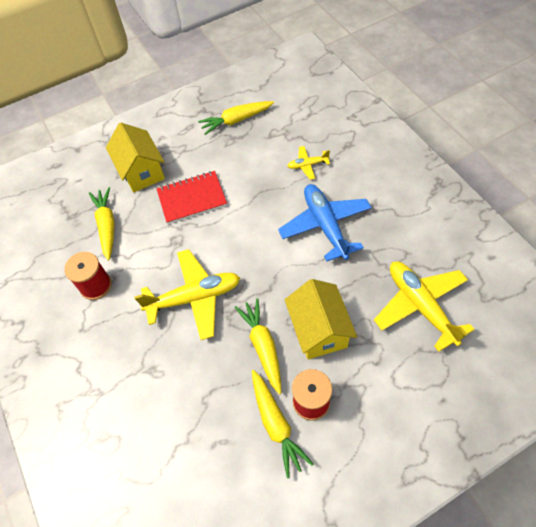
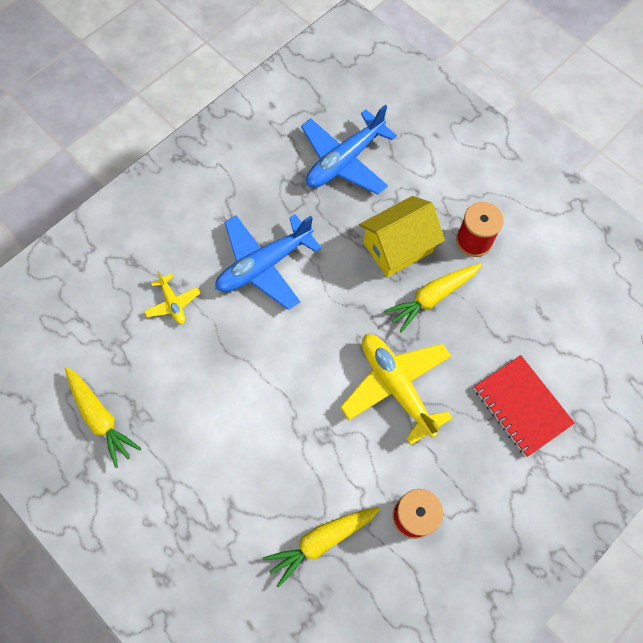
camera: 110 degrees left, 10 degrees up
(141, 171) = (218, 528): yellow house -> none
(192, 198) = (253, 437): red notebook -> red notebook (521, 406)
(276, 424) = (506, 266): yellow carrot -> none
(420, 306) = (344, 160): yellow plane -> blue plane

